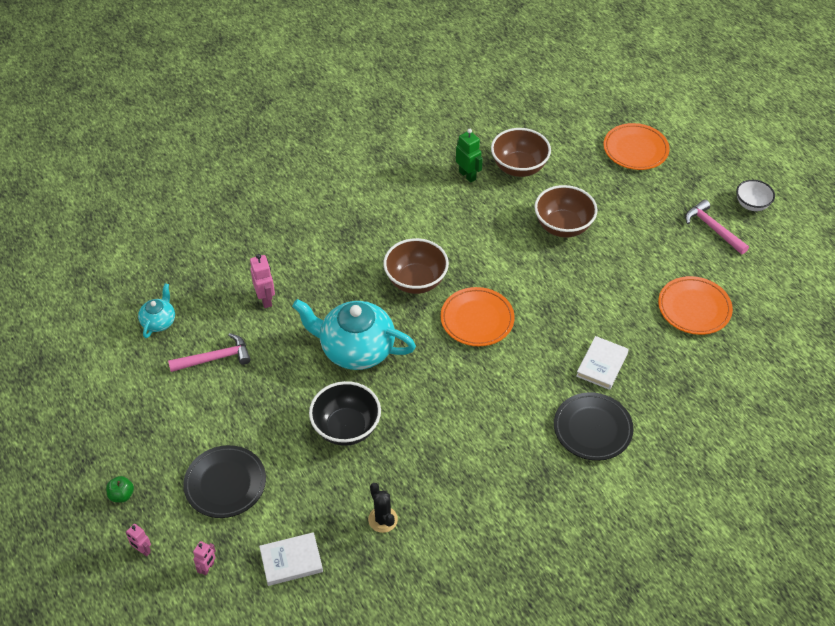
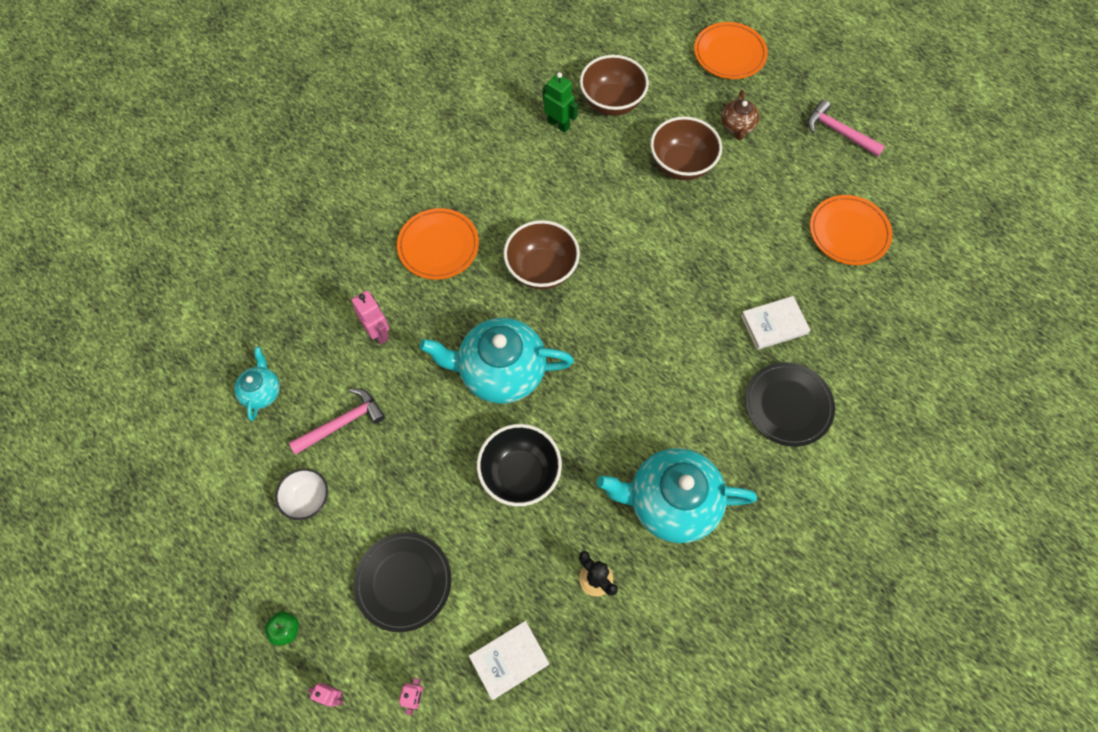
camera: 15 degrees left, 15 degrees up
(466, 478) = (671, 502): none -> turquoise teapot
(477, 319) = (623, 301): orange plate -> orange plate (438, 246)
(602, 365) = (774, 325): white book -> white book turned 60 degrees clockwise
(623, 206) = (737, 126): none -> brown teapot
(751, 205) = (869, 94): white bowl -> white bowl (308, 499)

